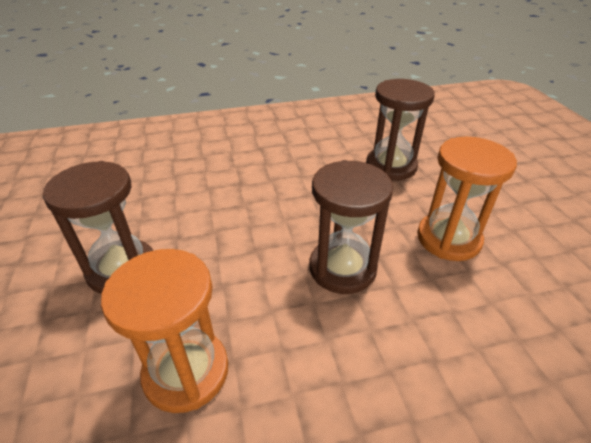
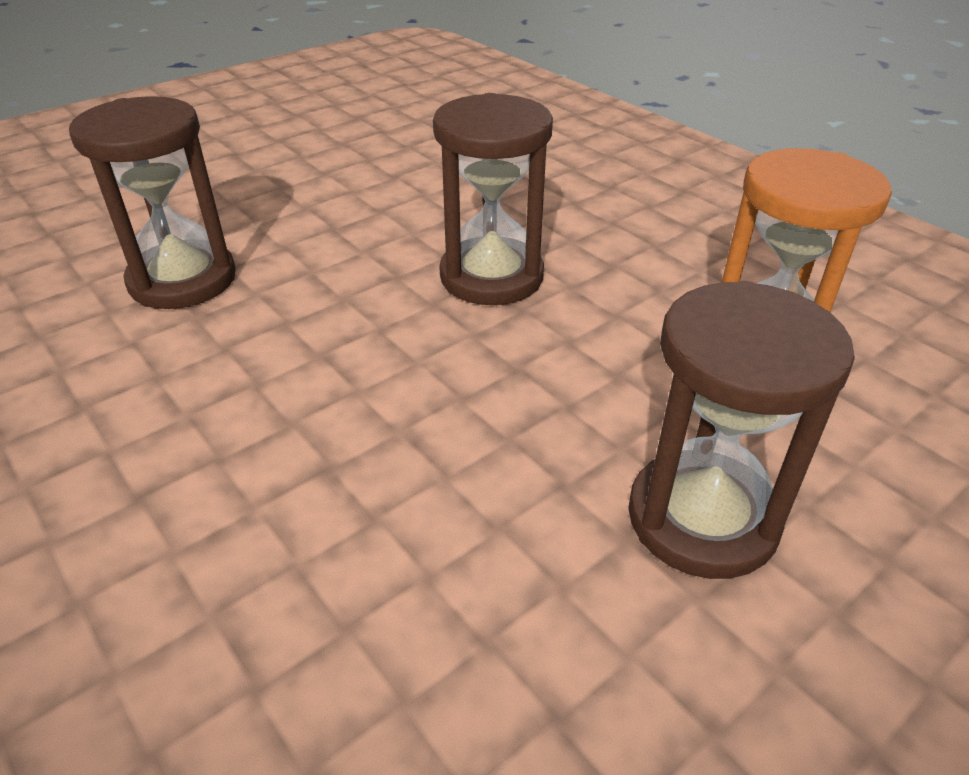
camera: 115 degrees left, 0 degrees up
(448, 239) = (371, 210): orange hourglass -> none

